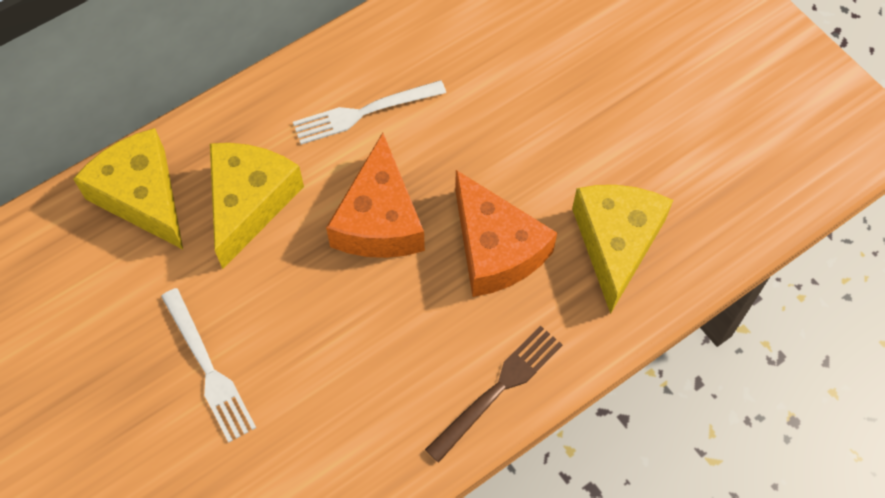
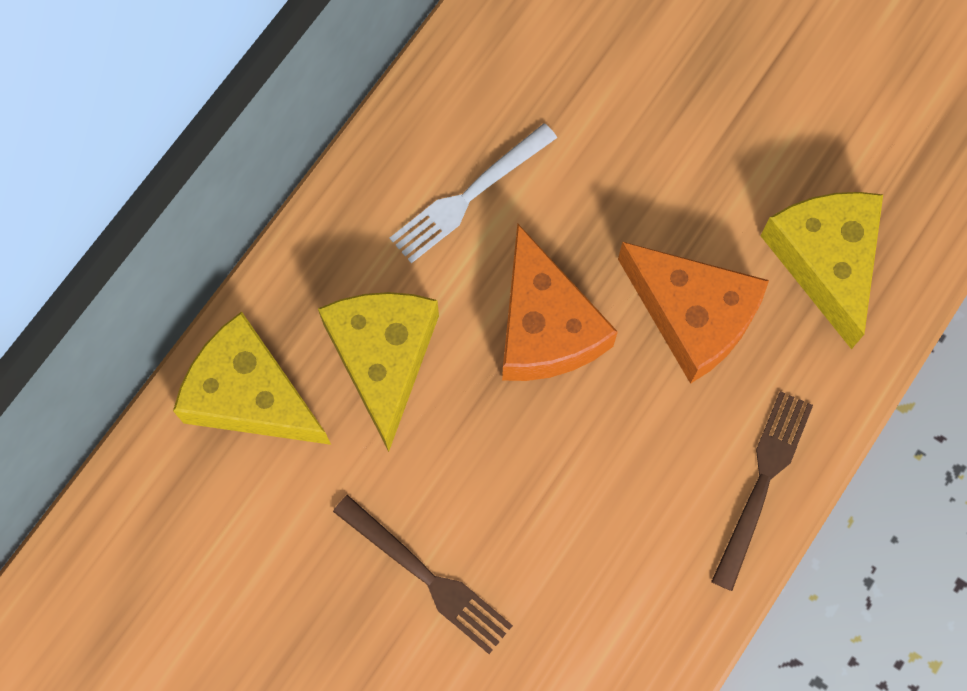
camera: 20 degrees left, 10 degrees up
(208, 369) = (427, 577): white fork -> brown fork

